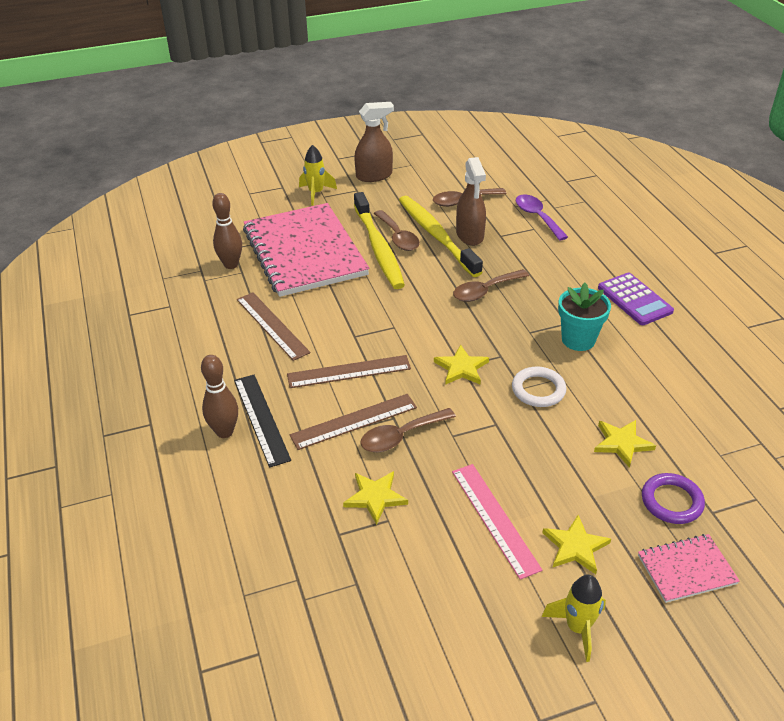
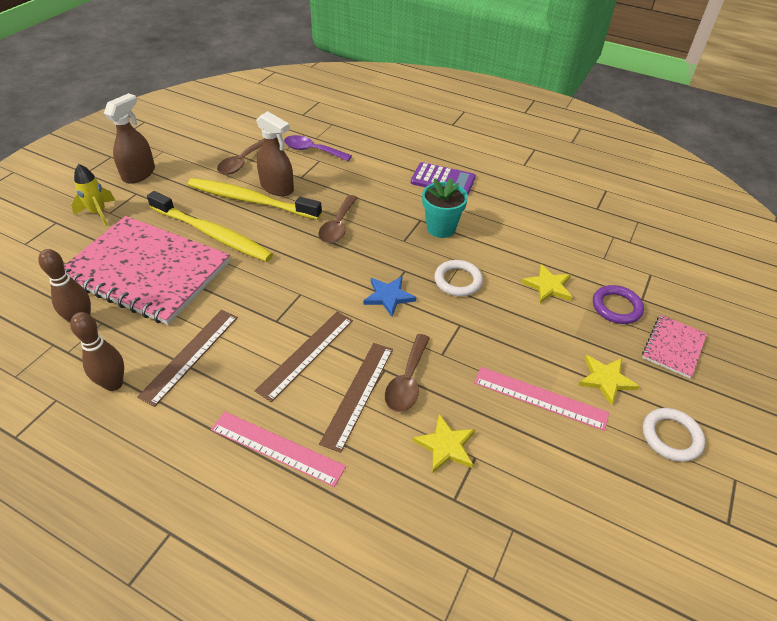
camera: 45 degrees left, 5 degrees up
(224, 432) = (256, 484): brown bowling pin -> brown bowling pin (113, 384)
(261, 419) = (277, 447): black ruler -> pink ruler
(272, 325) = (190, 355): brown ruler -> brown ruler turned 75 degrees counterclockwise
(398, 237) = (219, 217): brown spoon -> none
(461, 368) = (388, 296): yellow star -> blue star
(577, 628) = (671, 437): yellow rocket -> white ring

